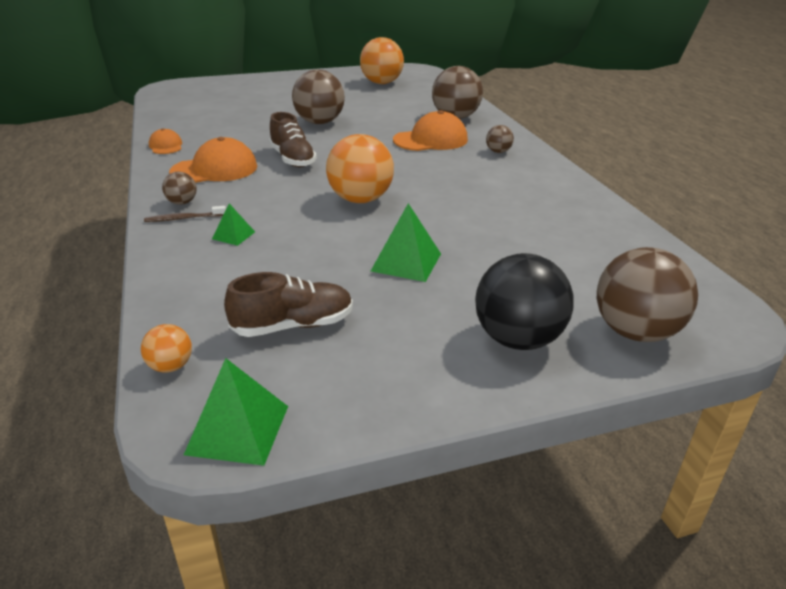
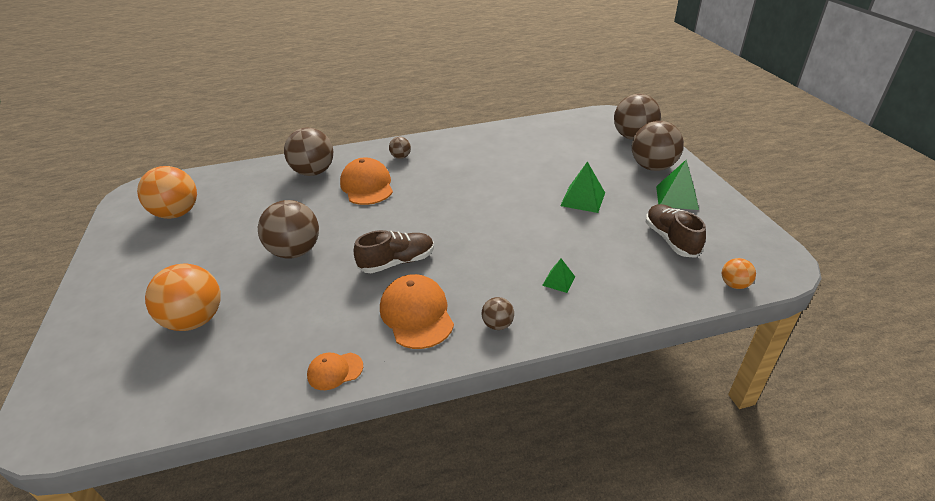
camera: 85 degrees left, 5 degrees up
(184, 218) = (531, 317): brown toothbrush -> none
(238, 429) = (770, 250): green pyramid -> green pyramid (676, 197)
(360, 199) = (489, 219): orange ball -> orange ball (195, 320)
(517, 339) = (652, 167): black ball -> brown ball

